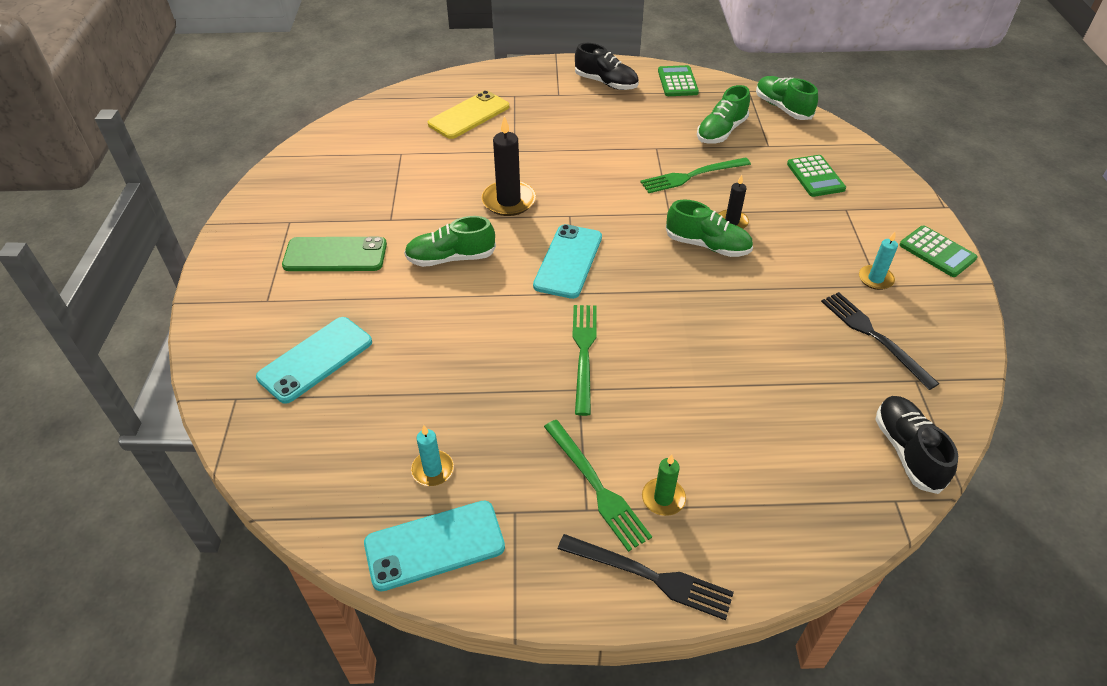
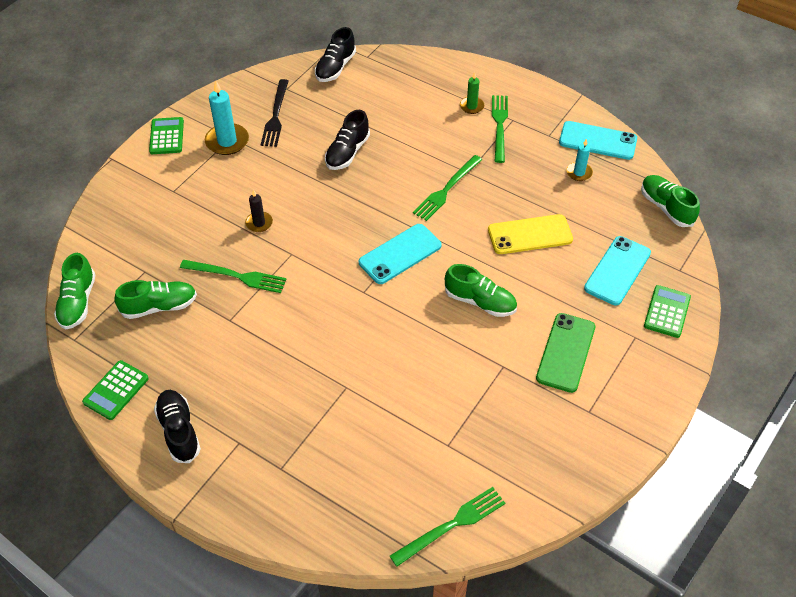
camera: 145 degrees left, 5 degrees up
(315, 359) = (617, 271): turquoise phone -> turquoise phone turned 45 degrees counterclockwise
(335, 255) = (566, 352): green phone -> green phone turned 75 degrees clockwise
(365, 118) = (451, 525): none -> green fork
(469, 115) = (348, 463): yellow phone -> yellow phone (530, 235)
(508, 201) = (397, 332): black candle -> none
(650, 576) = (506, 85): black fork -> none
(707, 245) = (296, 215): green shoe -> green shoe (666, 207)
(740, 336) = (347, 152): none -> black shoe
(815, 176) = (154, 225): green calculator -> green calculator (667, 312)
(875, 279) = (227, 141): turquoise candle -> turquoise candle, size x1.72

